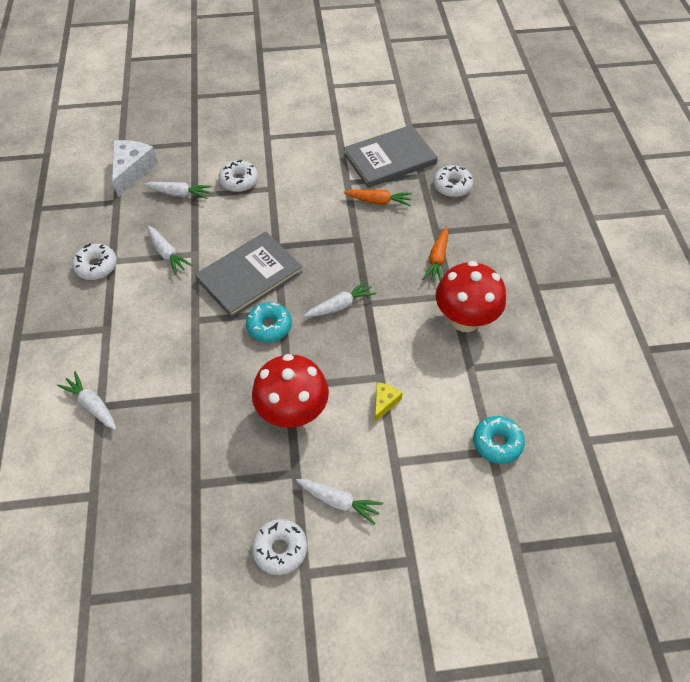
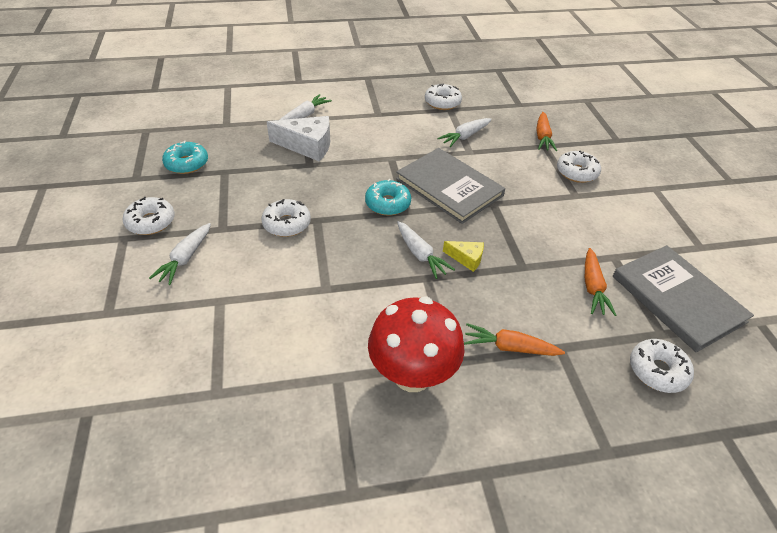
camera: 85 degrees right, 10 degrees down
(132, 171) = (560, 108): white cheese -> white cheese (307, 146)
(179, 194) = (542, 137): white carrot -> orange carrot
(293, 412) = (287, 224): red mushroom -> white donut
(384, 402) = (292, 292): yellow cheese -> yellow cheese (466, 258)
(497, 443) = (226, 400): turquoise donut -> turquoise donut (187, 163)

